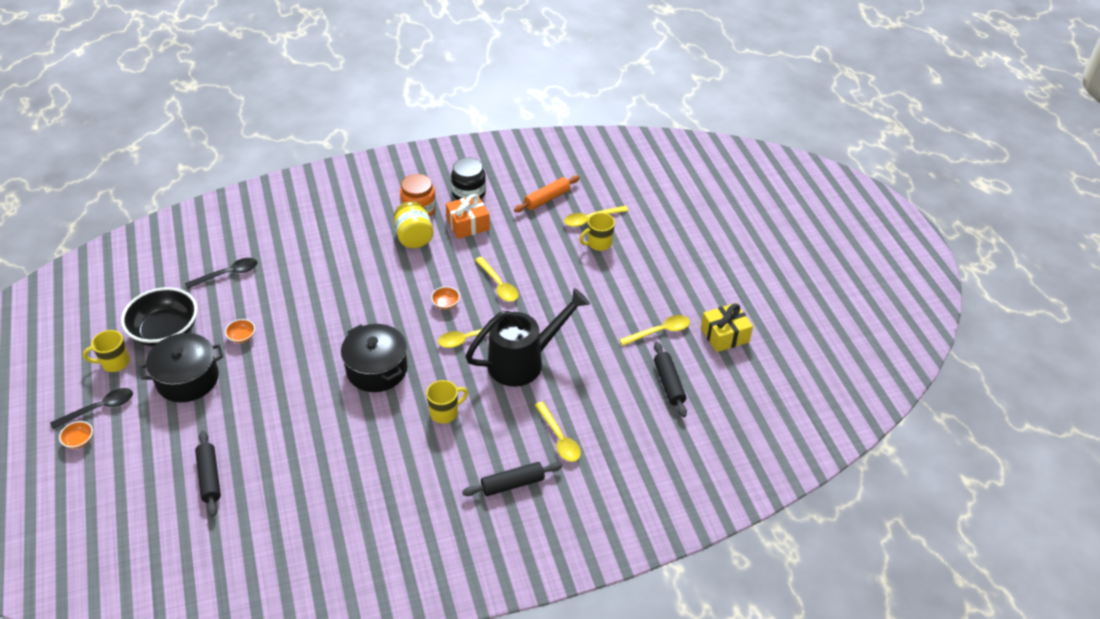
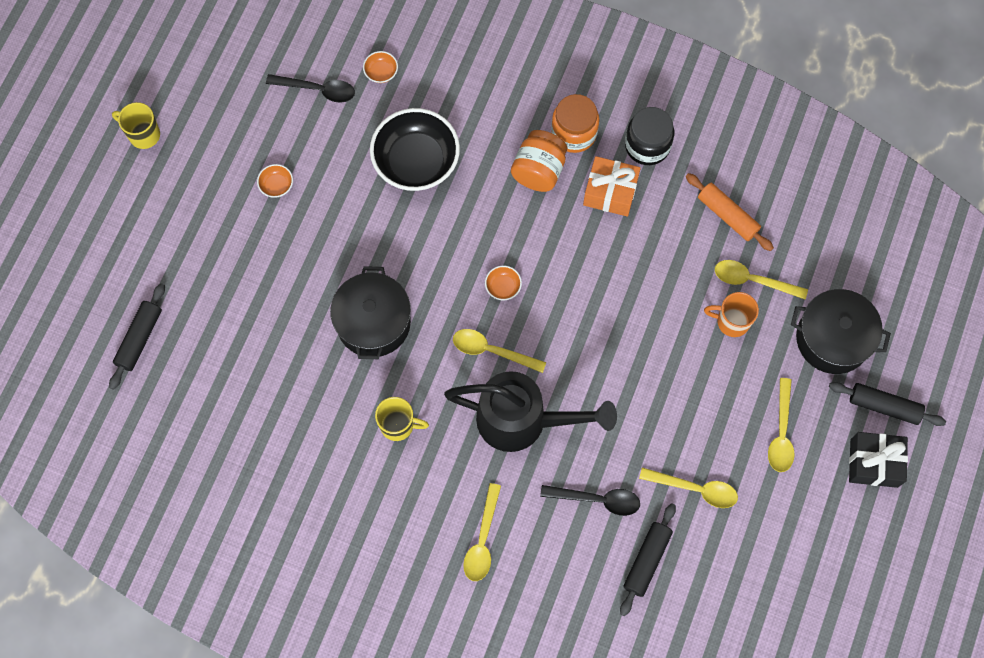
camera: 40 degrees right, 25 degrees up
(79, 440) = (58, 210): orange bowl -> orange bowl (381, 72)
(99, 408) = (97, 183): black spoon -> black spoon (597, 500)
(165, 331) = (212, 126): black bowl -> black bowl (416, 162)
(187, 379) = (194, 204): black pot -> black pot (832, 339)
(414, 237) = (539, 171): yellow jar -> orange jar
(498, 285) = (576, 301): yellow spoon -> yellow spoon (781, 432)
(512, 484) = (397, 557): black rolling pin -> black rolling pin (884, 406)
(547, 199) = (727, 215): orange rolling pin -> orange rolling pin turned 45 degrees clockwise
(598, 243) = (731, 321): yellow mug -> orange mug
(724, 335) = (761, 546): yellow gift -> none
(742, 260) = (874, 463): none -> black gift

